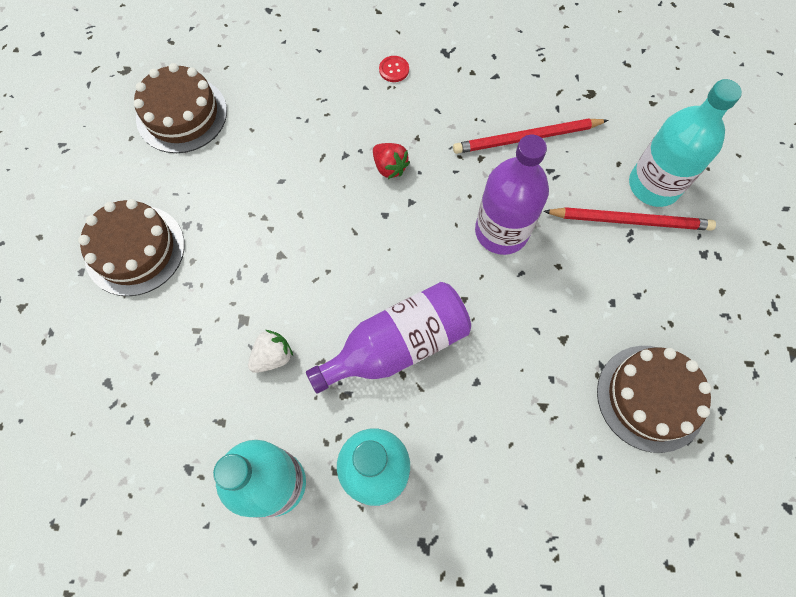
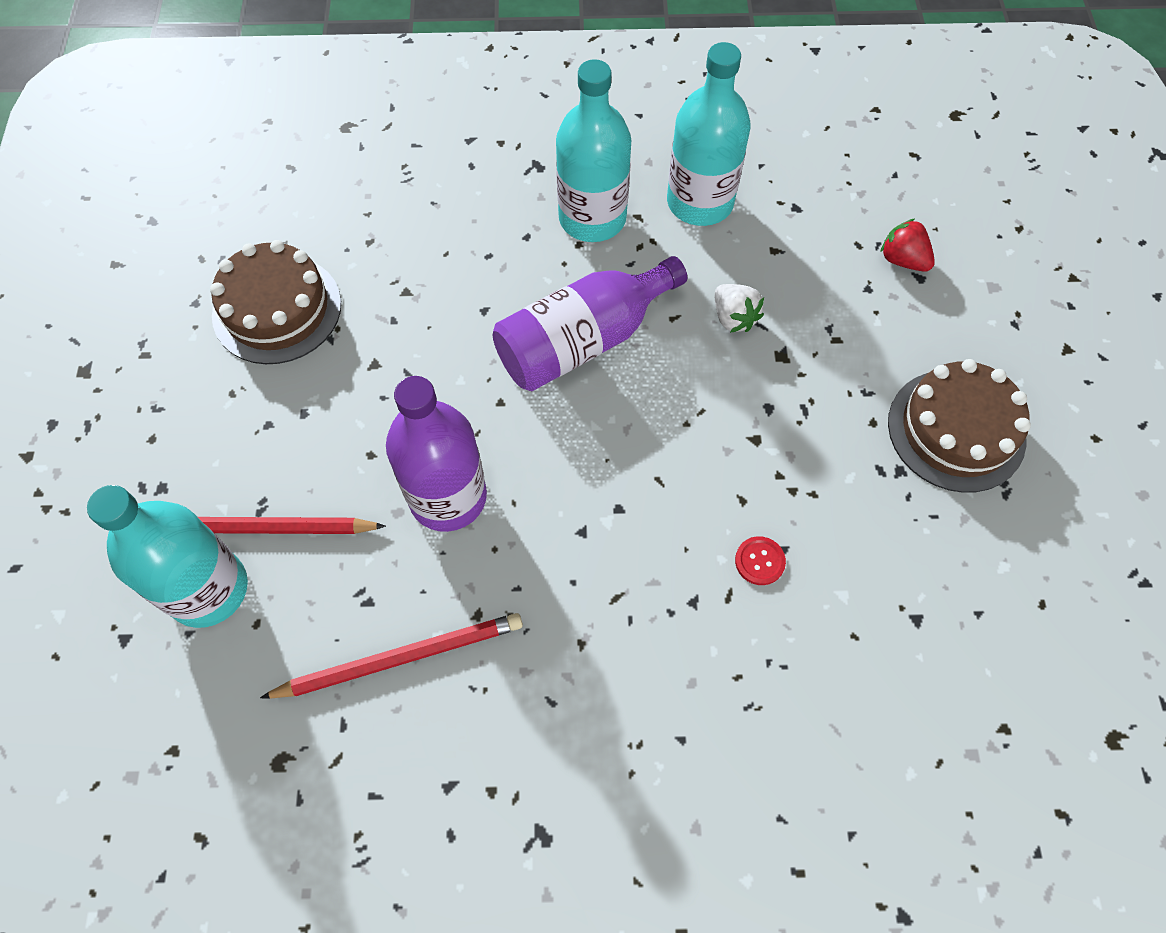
camera: 175 degrees right, 5 degrees down
(181, 114) = (978, 654): brown cake -> none
(272, 356) = (733, 318): white strawberry -> white strawberry turned 75 degrees counterclockwise
(389, 167) = (620, 586): red strawberry -> red strawberry (902, 260)
(394, 70) = (635, 783): red button -> red button (759, 561)

